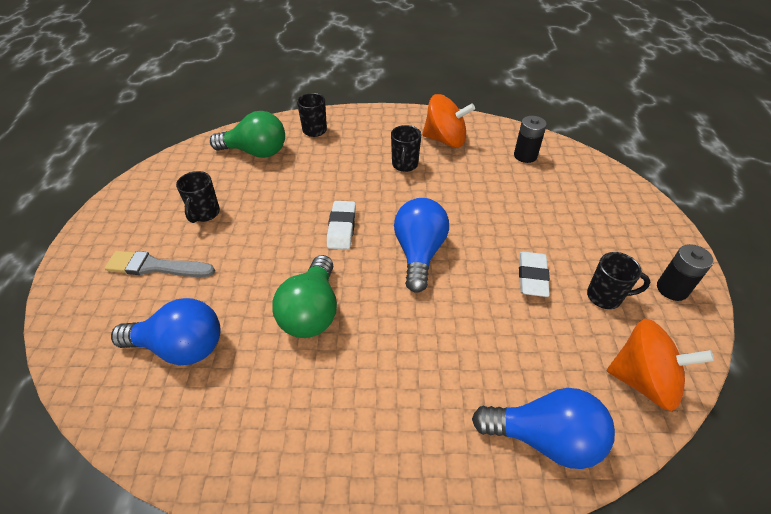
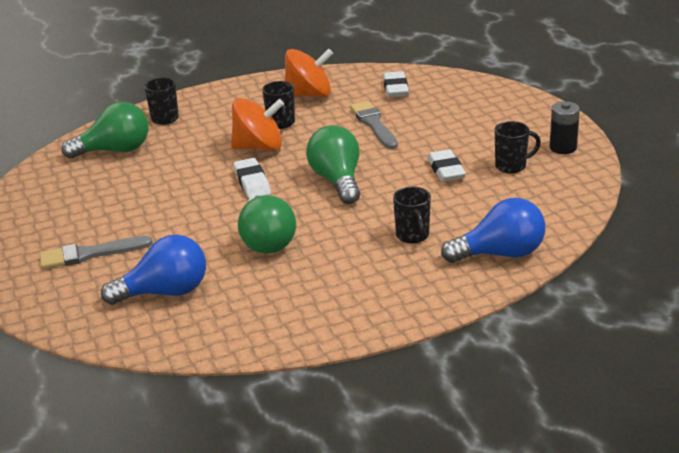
camera: 20 degrees left, 15 degrees down
(204, 214) = (104, 208): black mug -> black mug (413, 236)
(419, 253) = (337, 180): blue light bulb -> green light bulb
(486, 192) = (373, 124): none -> grey brush
(525, 156) = (395, 88): black battery -> white eraser
(643, 380) = (560, 205): orange spinning top -> orange spinning top (259, 147)

